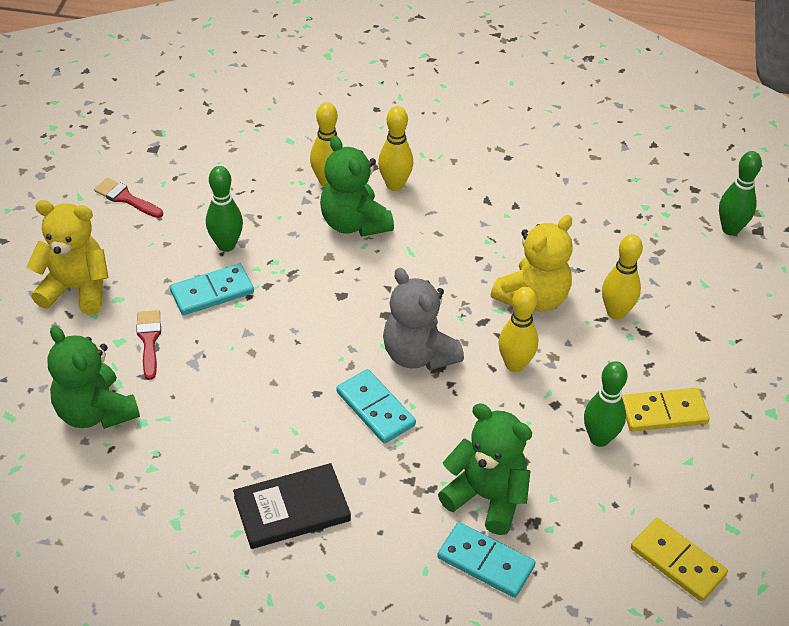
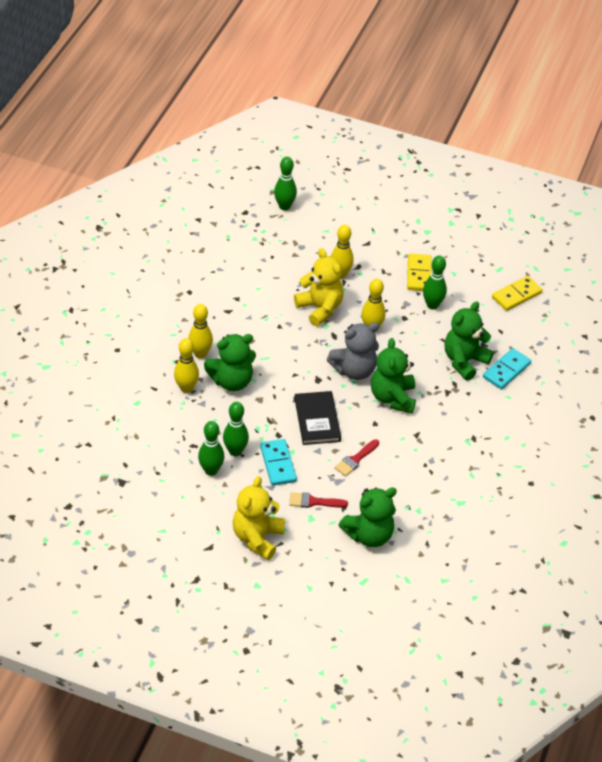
camera: 80 degrees left, 0 degrees up
(126, 198) = (172, 503): red brush -> red brush (355, 459)
(187, 226) = (211, 470): none -> green bowling pin
(292, 509) = (459, 447): black book -> black book (317, 420)
(375, 409) = (392, 398): turquoise domino -> green teddy bear

